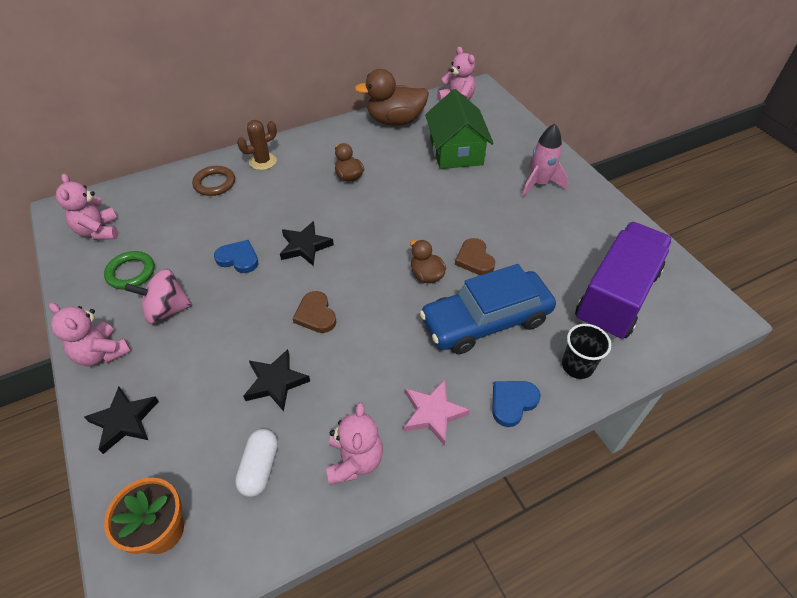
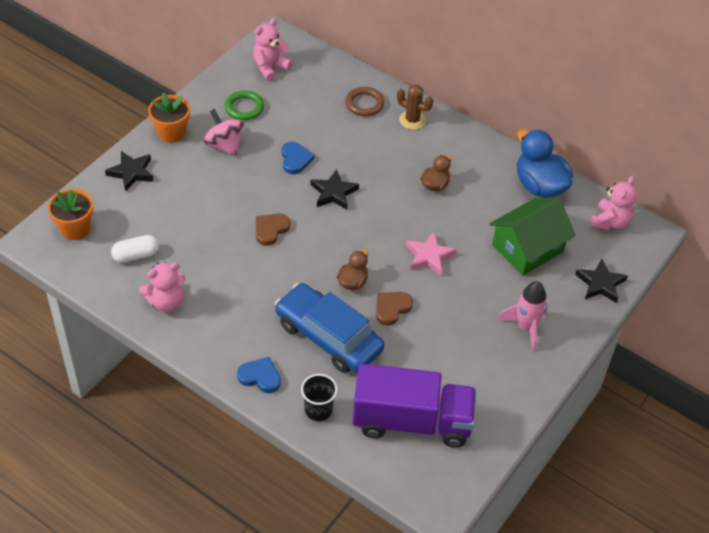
camera: 60 degrees right, 0 degrees up
(102, 353) = (171, 133): pink teddy bear -> orange flower pot
(275, 382) = (201, 234): black star -> black star (600, 284)
(395, 121) = (539, 186): brown duck -> blue duck
(433, 413) = (225, 332): pink star -> pink star (429, 256)

